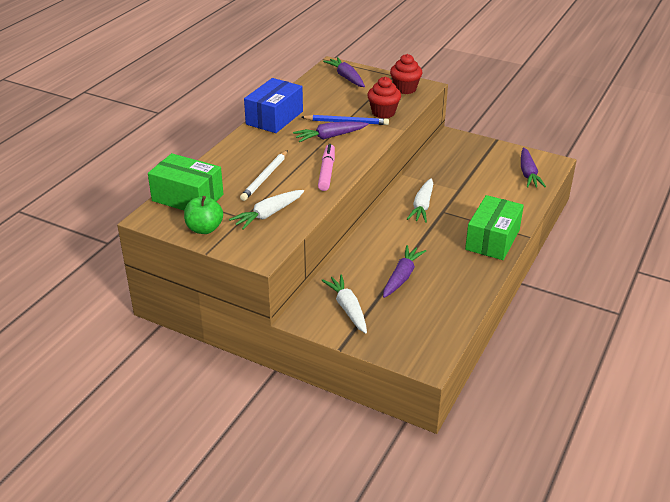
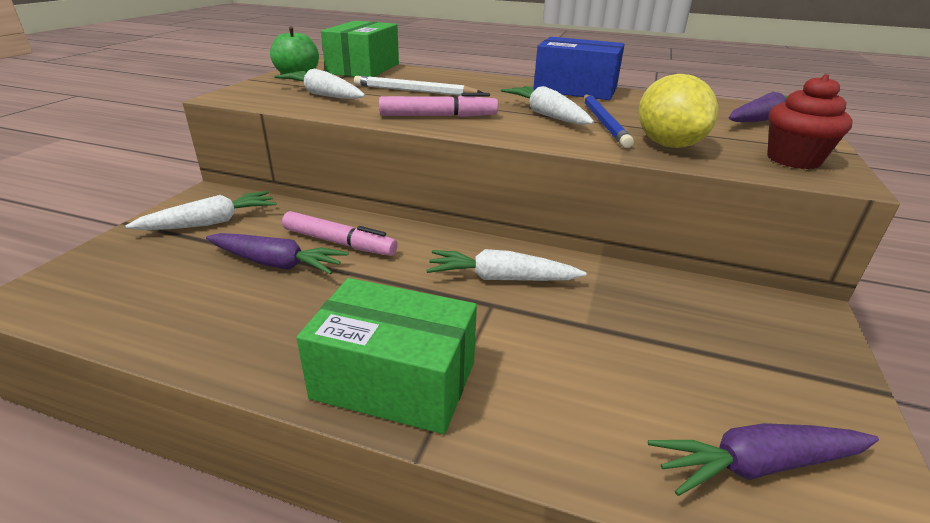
camera: 80 degrees right, 5 degrees down
(329, 137) = (546, 115): purple carrot -> white carrot
(381, 256) = (339, 243): none -> pink marker
(383, 113) = (668, 145): red cupcake -> yellow lemon

